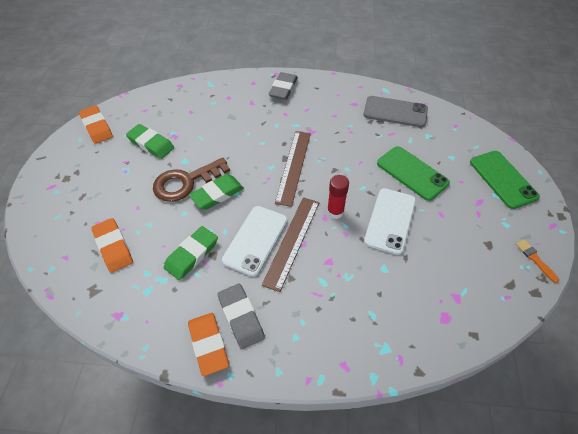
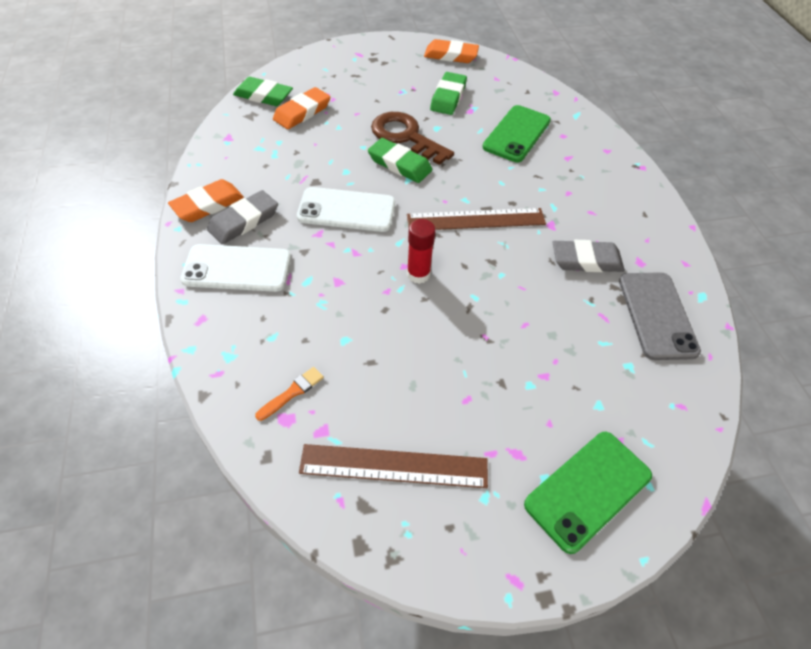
camera: 70 degrees right, 0 degrees up
(96, 127) = (451, 55): orange eraser -> orange eraser turned 60 degrees clockwise
(191, 255) = (310, 166): green eraser -> green eraser (263, 96)
(283, 88) = (616, 181): grey eraser -> grey eraser (586, 260)
(292, 241) = (356, 242): brown ruler -> brown ruler (394, 466)
(390, 220) = (428, 336): white phone -> white phone (237, 268)
(412, 173) = (533, 353): green phone -> green phone (517, 134)
(535, 259) = (426, 546): orange brush -> orange brush (292, 392)

